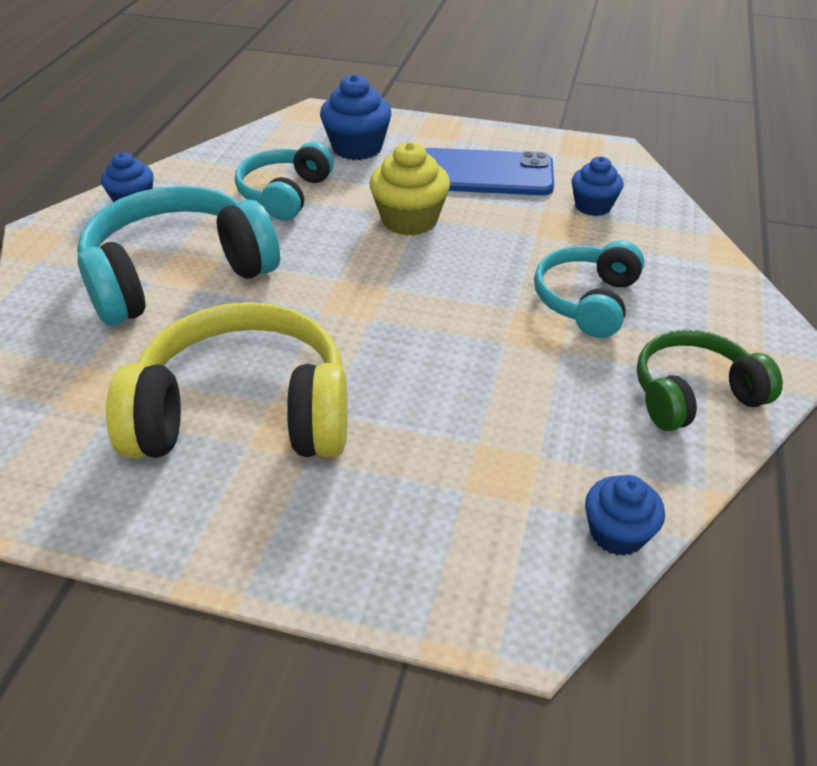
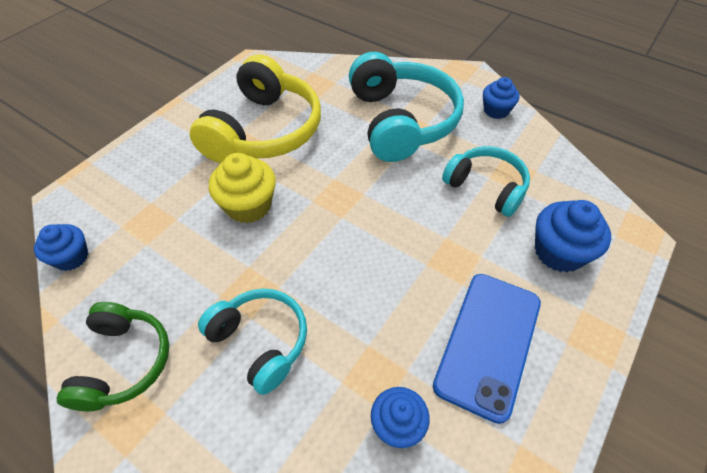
camera: 110 degrees right, 10 degrees up
(409, 220) = (424, 256): yellow cupcake -> yellow cupcake (248, 205)

